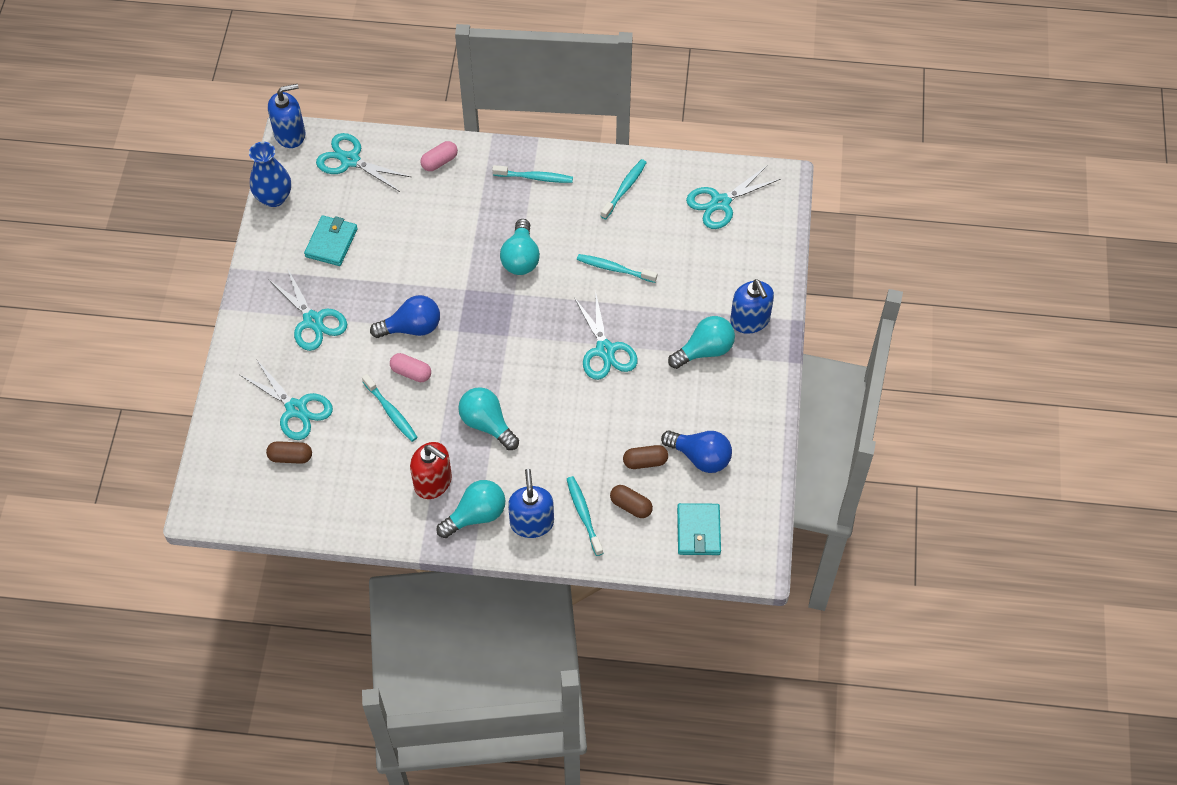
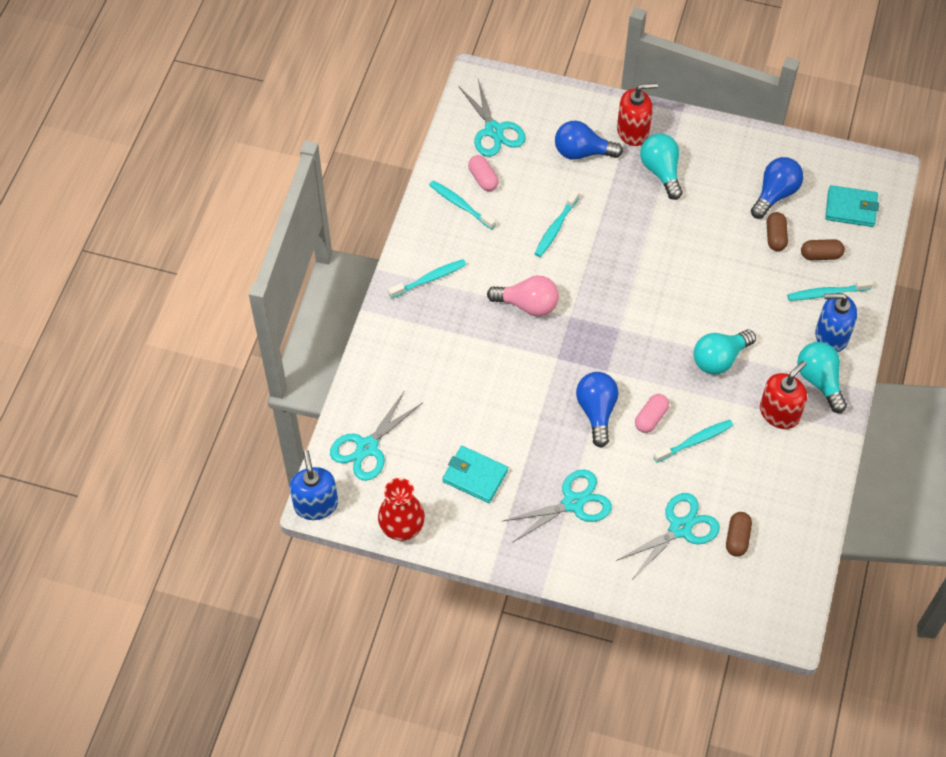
camera: 80 degrees left, 0 degrees up
(274, 197) = (402, 528): blue vase -> red vase
(439, 162) = (389, 362): pink capsule -> pink capsule (483, 179)
(521, 258) = (528, 305): turquoise light bulb -> pink light bulb
(534, 177) = (429, 279): turquoise toothbrush -> turquoise toothbrush turned 45 degrees clockwise
(605, 350) = (649, 249): turquoise scissors -> none
(631, 506) = (821, 255): brown capsule -> brown capsule turned 45 degrees clockwise
(712, 279) = (582, 152): none -> blue light bulb
(750, 320) = (633, 131): blue soap dispenser -> red soap dispenser

